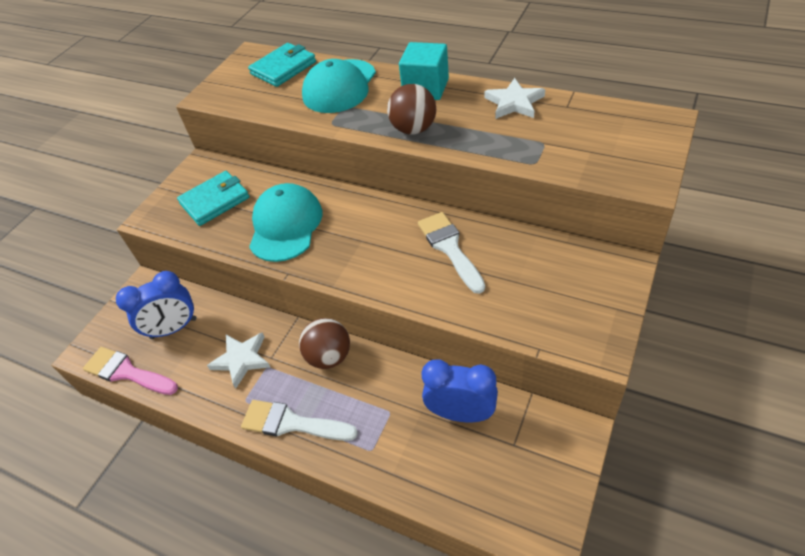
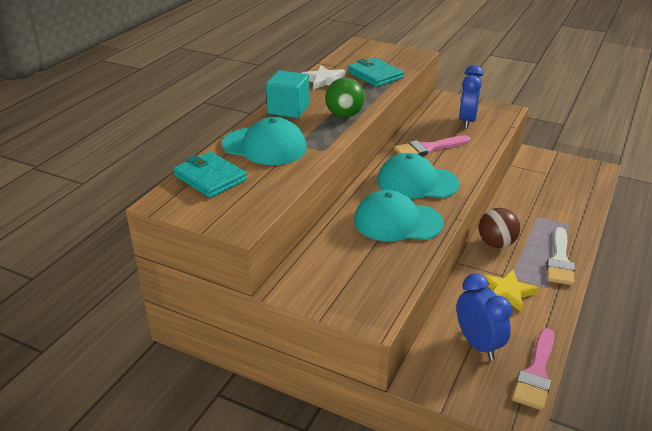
camera: 95 degrees left, 15 degrees down
(215, 201) = (355, 270): turquoise wallet -> turquoise wallet (375, 75)
(241, 360) = (507, 292): white star -> yellow star
(364, 239) = (417, 182): none -> turquoise cap
(414, 129) = (344, 115): brown ball -> green ball
(450, 248) = (428, 148): white brush -> pink brush
(461, 413) = (531, 189): blue clock -> blue clock (467, 121)

